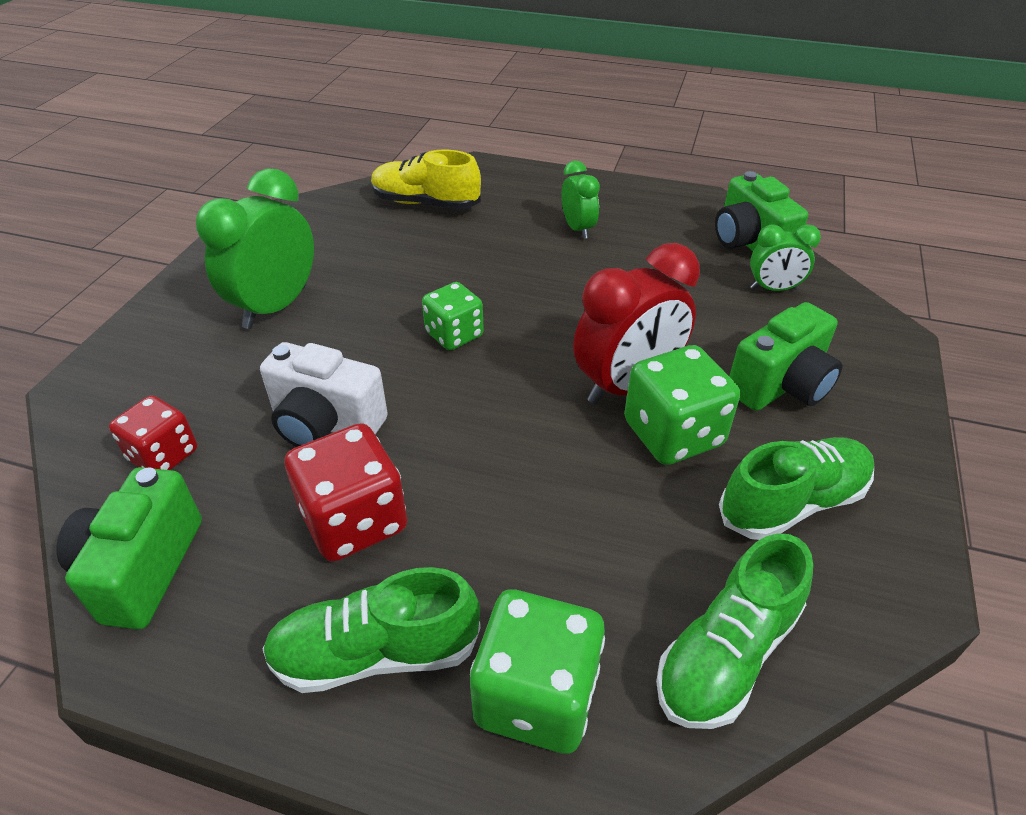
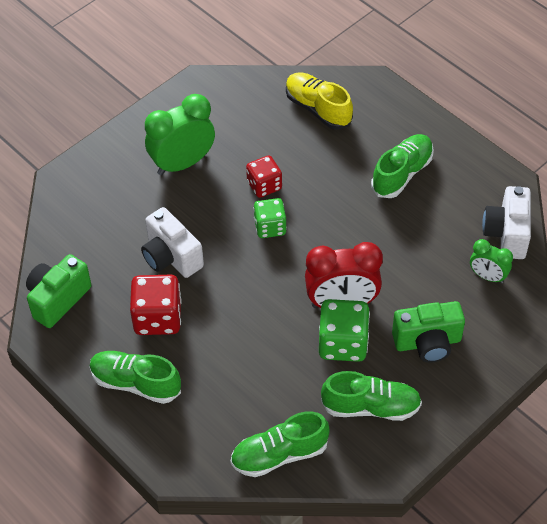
camera: 30 degrees right, 10 degrees up
(163, 455) = (87, 241): red dice -> red dice (264, 185)
(536, 695) = (189, 431): green dice -> none
(578, 229) = (402, 174): green clock -> green shoe
(749, 243) = (507, 234): green camera -> white camera

